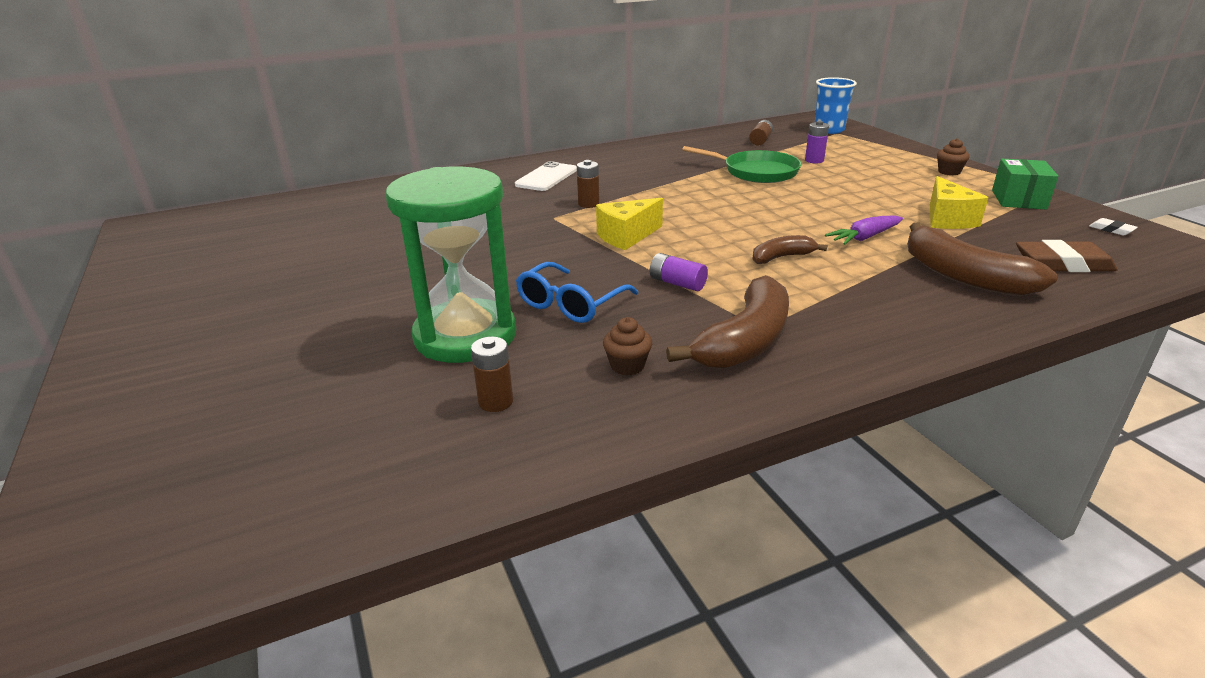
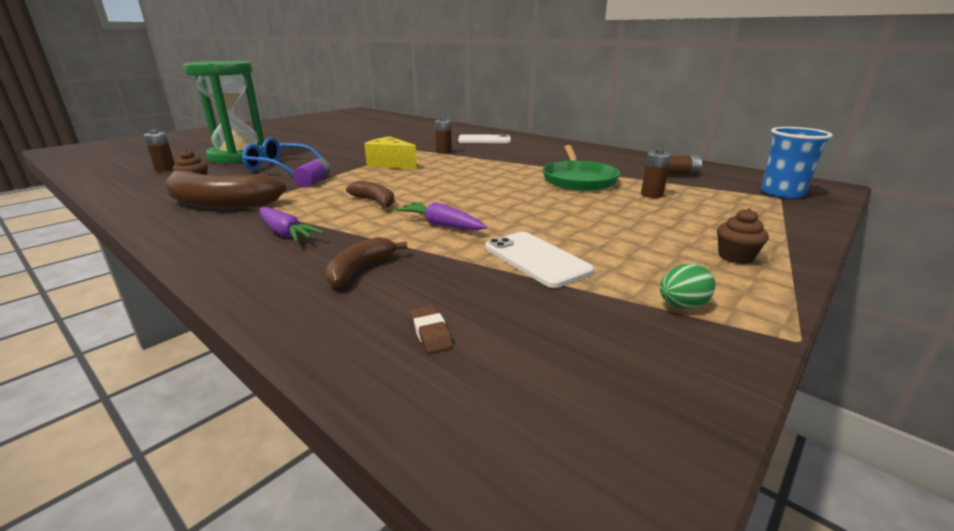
camera: 65 degrees right, 5 degrees down
(814, 160) = (651, 194): purple battery -> brown battery
(868, 304) = (285, 233): none -> purple carrot
(947, 219) = (536, 259): yellow cheese -> white phone
(963, 276) = (360, 270): brown banana -> brown banana, size x0.54
(1018, 199) = (682, 305): green box -> green egg
(1062, 264) = (431, 332): brown eraser -> brown eraser, size x0.47
(1111, 230) = (630, 391): white eraser -> none

